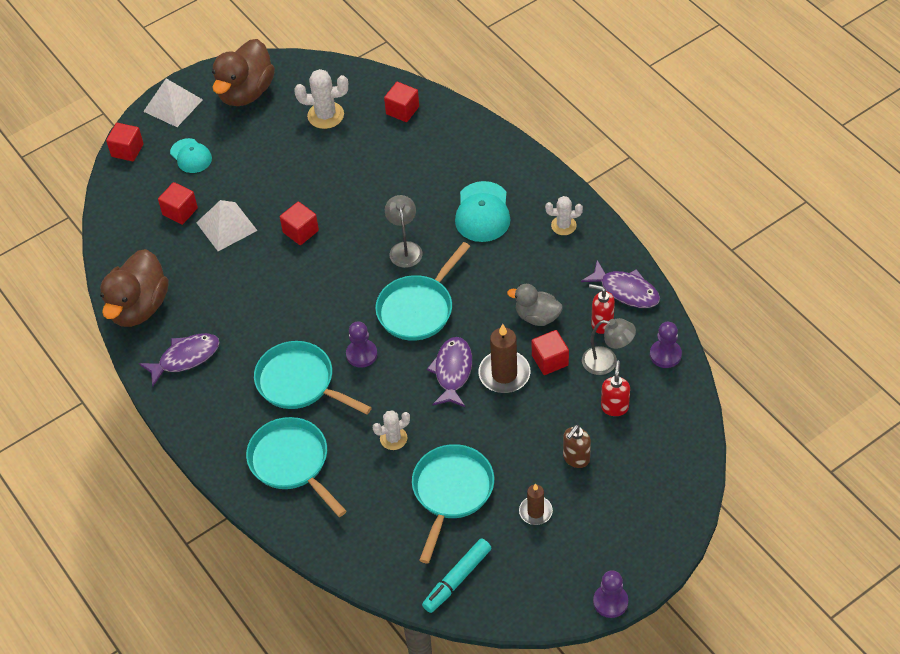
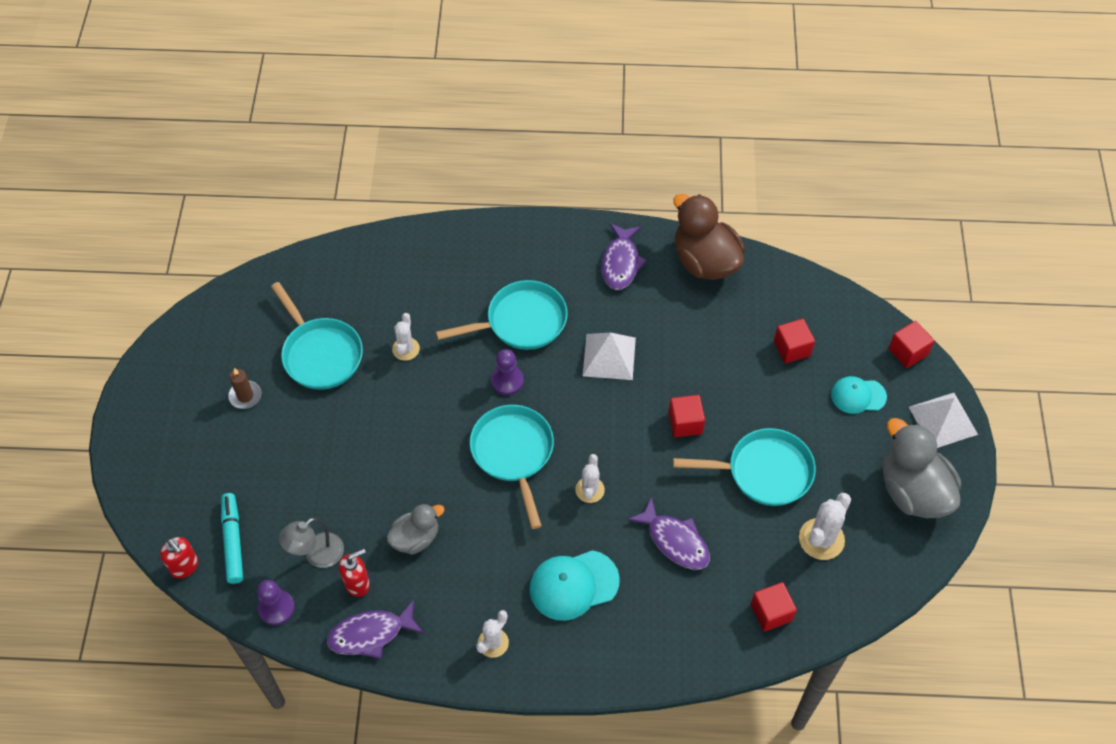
camera: 125 degrees right, 5 degrees up
(226, 226) = (742, 372): white pyramid -> white pyramid (609, 356)
(246, 92) = (912, 491): brown duck -> grey duck
(292, 462) = (452, 272): turquoise pan -> turquoise pan (764, 471)
(405, 248) = (590, 490): grey lamp -> white cactus
(452, 371) = (425, 433): purple fish -> purple fish (675, 541)
(457, 579) = (250, 308): turquoise marker -> turquoise marker (233, 541)
(482, 212) = (573, 585): turquoise cap -> turquoise cap turned 60 degrees counterclockwise
(504, 374) = (385, 468): brown candle -> none
(550, 360) = (363, 513): red cube -> none
(576, 458) = (257, 458): brown soap dispenser -> none
(610, 602) = (127, 388): purple pawn -> none
(614, 407) = (271, 524): red soap dispenser -> red soap dispenser (185, 567)

